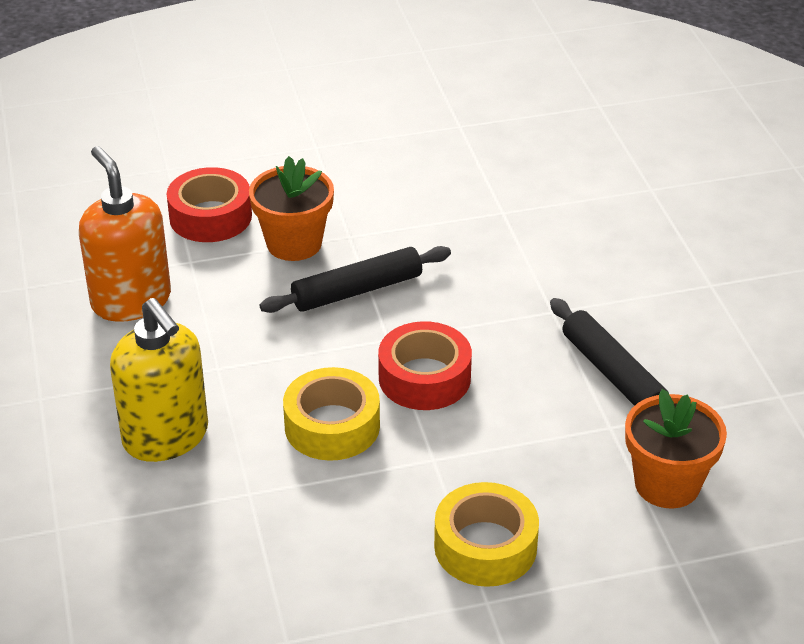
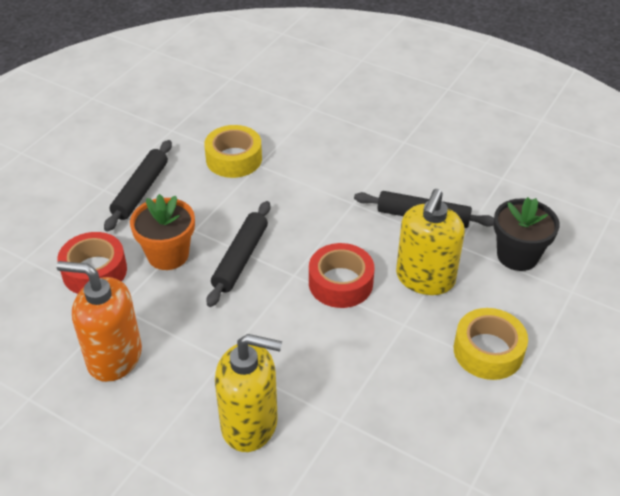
camera: 45 degrees left, 5 degrees up
(332, 426) = (331, 345): yellow tape -> yellow tape (234, 159)
(348, 168) = (140, 191): none -> black rolling pin
(521, 434) = (425, 278): none -> yellow soap dispenser
(667, 484) = (517, 255): orange flower pot -> black flower pot

